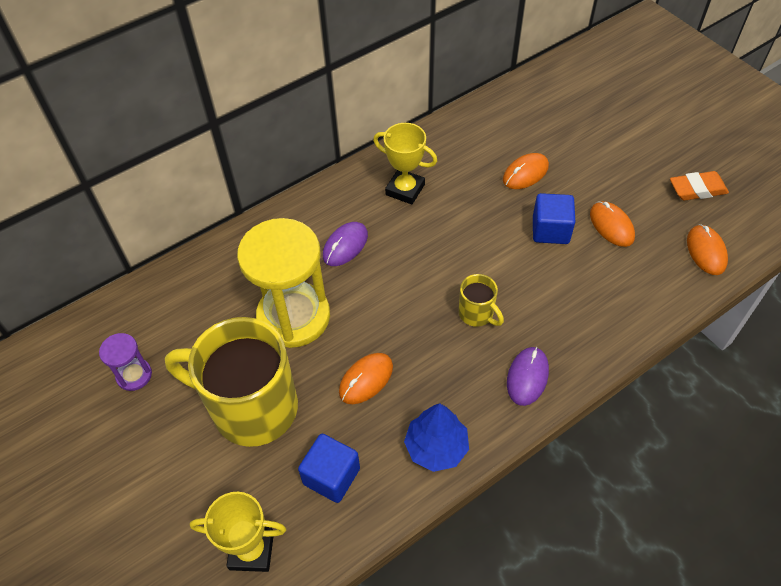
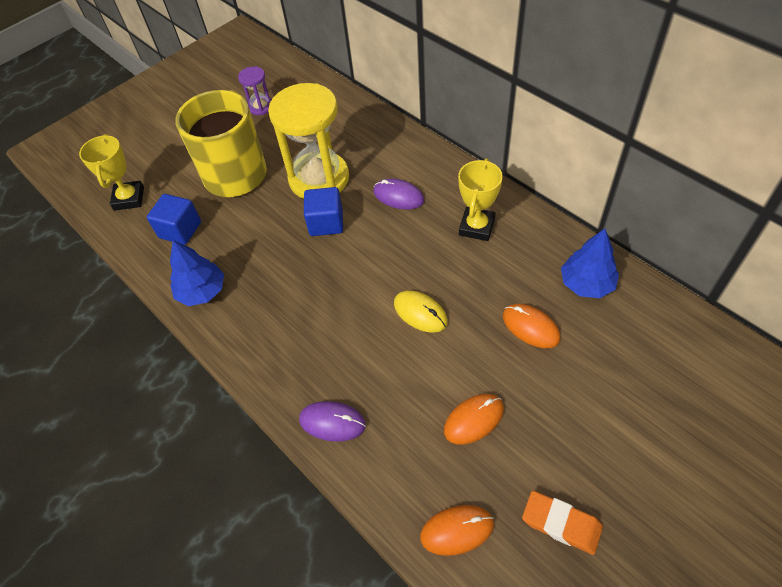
camera: 85 degrees right, 0 degrees up
(366, 379) = (263, 235): orange mouse -> none
(477, 314) = (336, 304): yellow mug -> none
(487, 130) = (586, 284): none -> blue tree
(498, 247) = (420, 313): none -> yellow mouse
(527, 377) = (271, 351): purple mouse -> purple mouse (332, 422)
(550, 230) = (453, 358): blue cube -> blue cube (326, 223)
(697, 189) = (561, 524): orange eraser -> orange eraser turned 45 degrees counterclockwise

